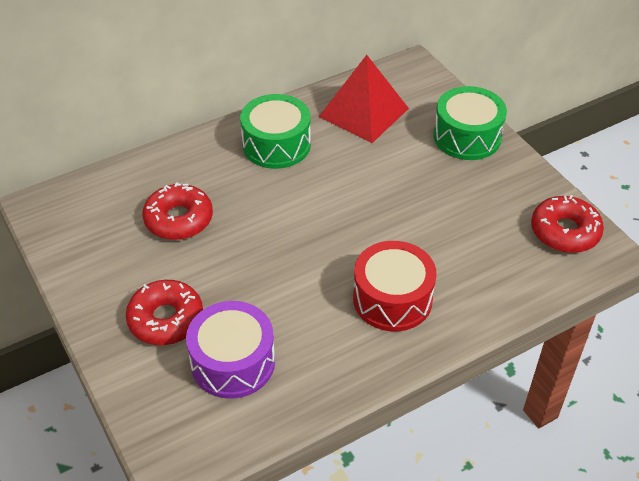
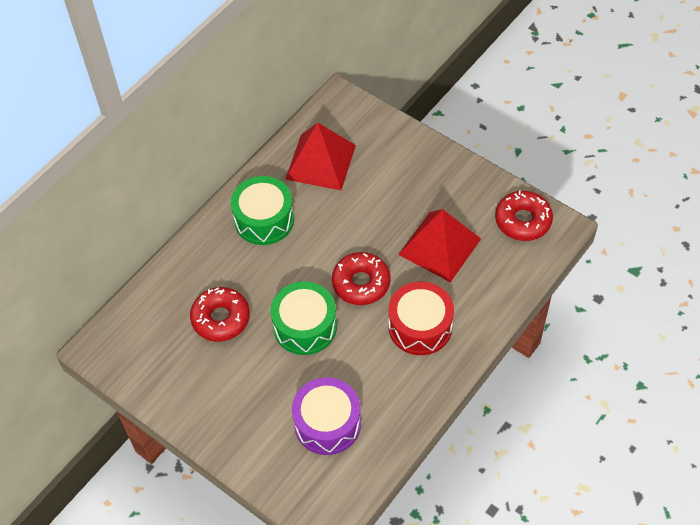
camera: 20 degrees left, 10 degrees up
(166, 319) = (258, 408): red donut -> red donut (361, 283)
(454, 227) = (439, 246): none -> red pyramid
(467, 137) = (414, 157): green drum -> green drum (305, 326)

